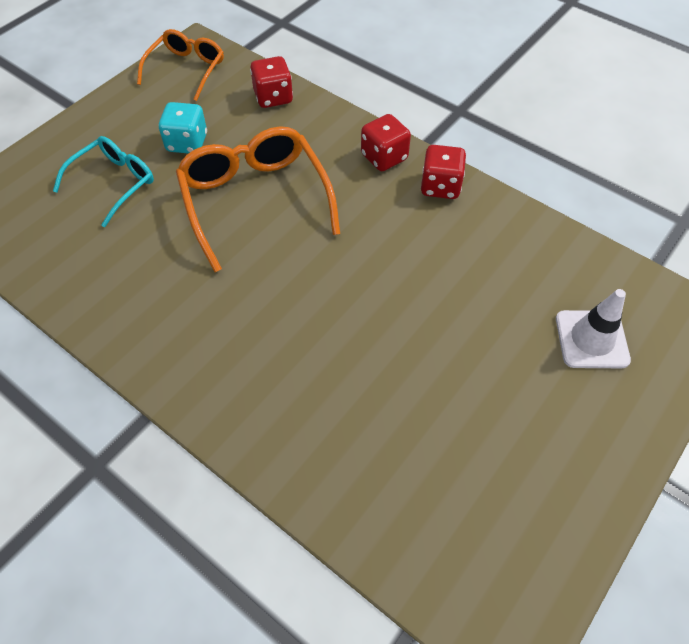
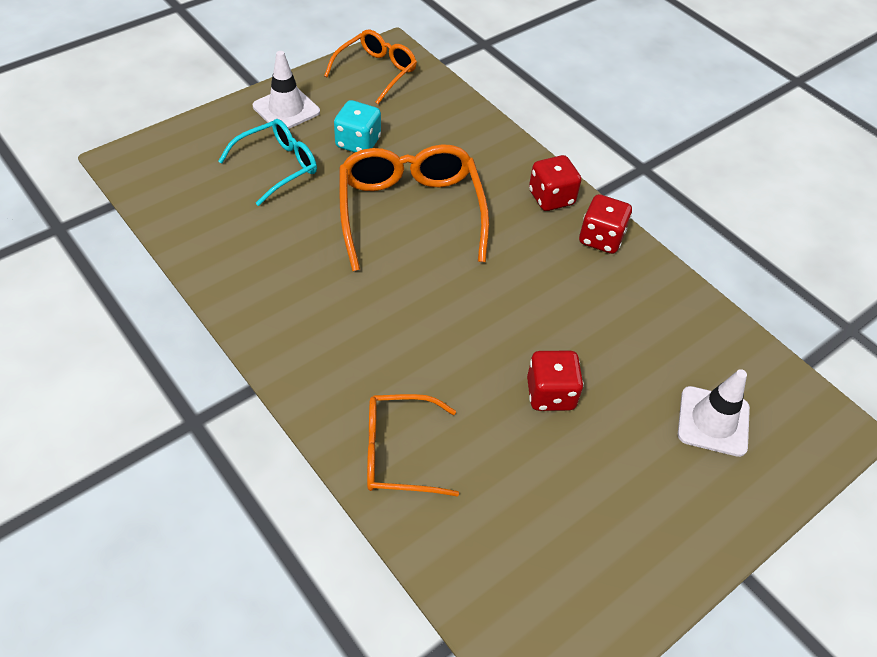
camera: 10 degrees right, 5 degrees down
(108, 124) = (286, 109): none -> white traffic cone
(273, 97) = (455, 116): red dice -> red dice (550, 394)
(308, 446) = (398, 452): none -> orange glasses

